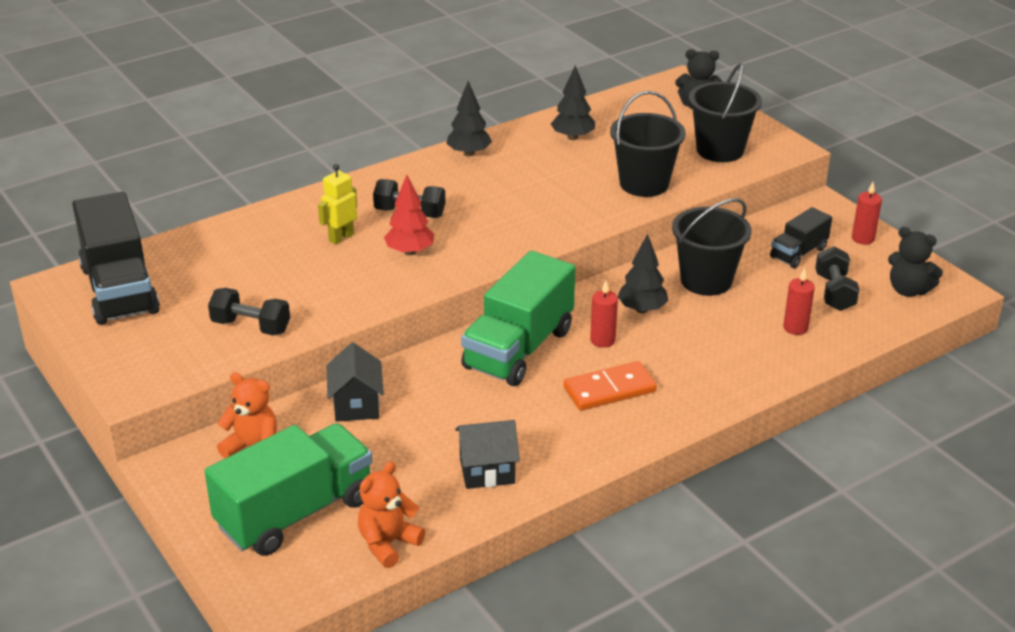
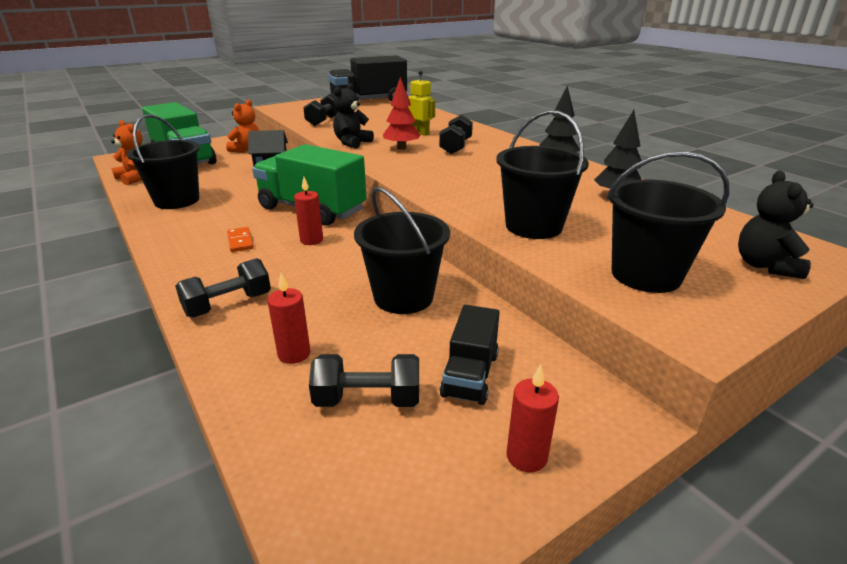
camera: 90 degrees right, 5 degrees down
(487, 471) = (177, 200): black house -> black bucket
(609, 389) = (240, 241): orange domino -> orange domino, size x0.58
(642, 309) = (355, 259): black tree -> none
(736, 373) = (228, 304): none -> black dumbbell
(798, 253) = (470, 374): black truck -> black truck turned 120 degrees counterclockwise
(908, 290) = (363, 497): black teddy bear -> black teddy bear (352, 143)

